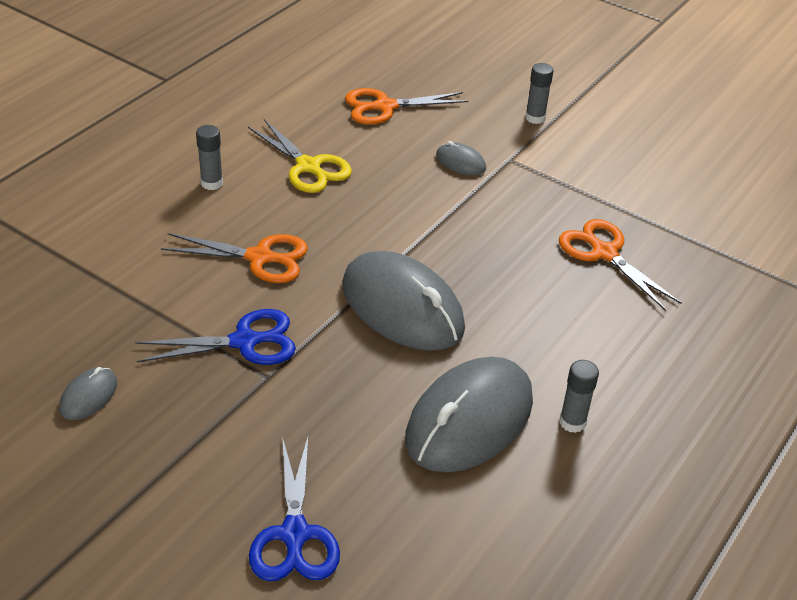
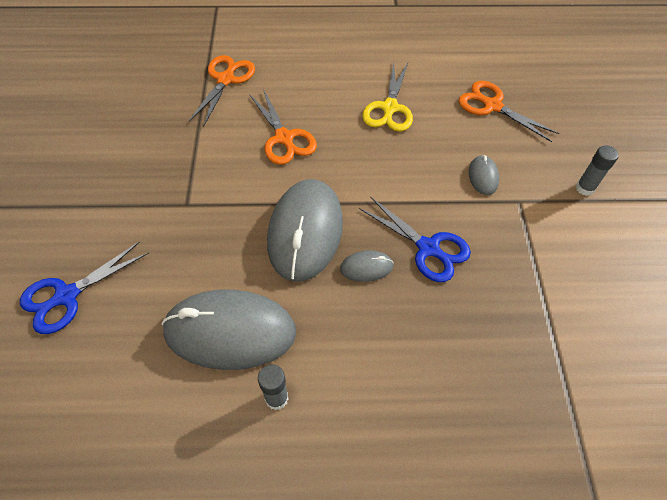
camera: 55 degrees right, 15 degrees up
(89, 396) = (112, 140): grey mouse -> grey mouse (366, 267)
(212, 183) = (327, 78): grey glue stick -> none
(244, 342) = (206, 176): blue scissors -> blue scissors (428, 248)
(604, 253) = (479, 318): orange scissors -> orange scissors (226, 80)

